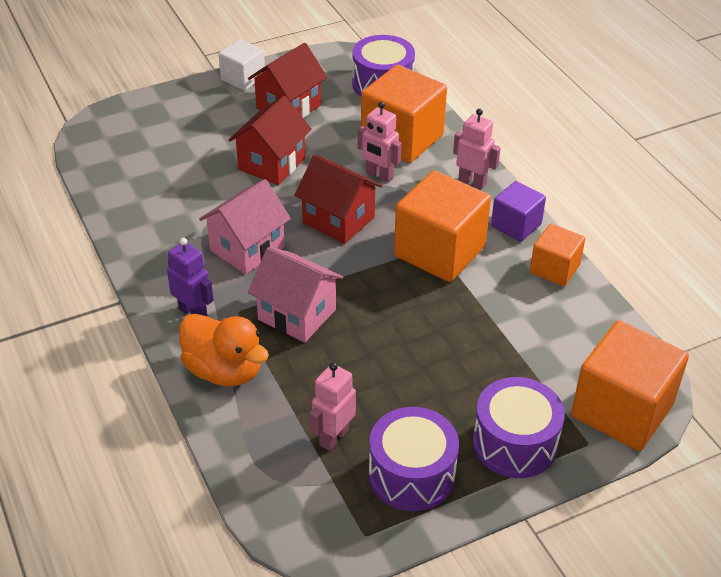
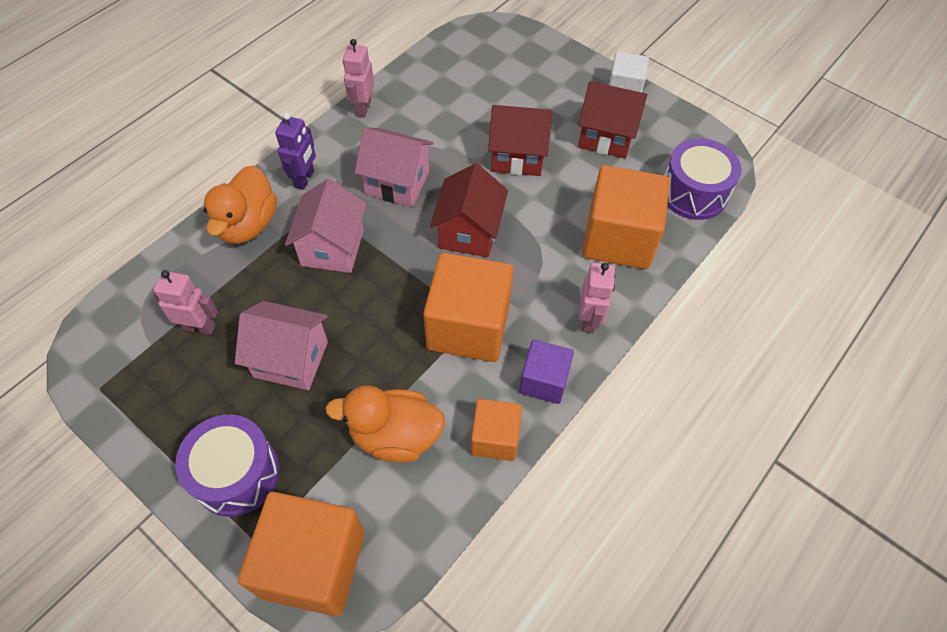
camera: 65 degrees right, 15 degrees up
(379, 175) = (551, 240): pink robot -> pink robot (363, 108)
(410, 376) = (291, 359): none -> pink house
(411, 474) = (174, 400): purple drum -> none
(525, 327) = (395, 436): none -> orange duck

